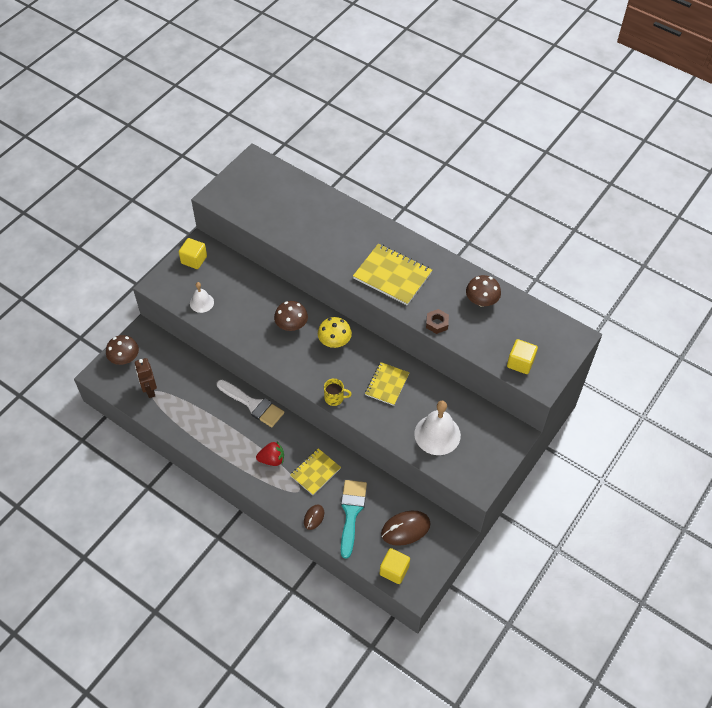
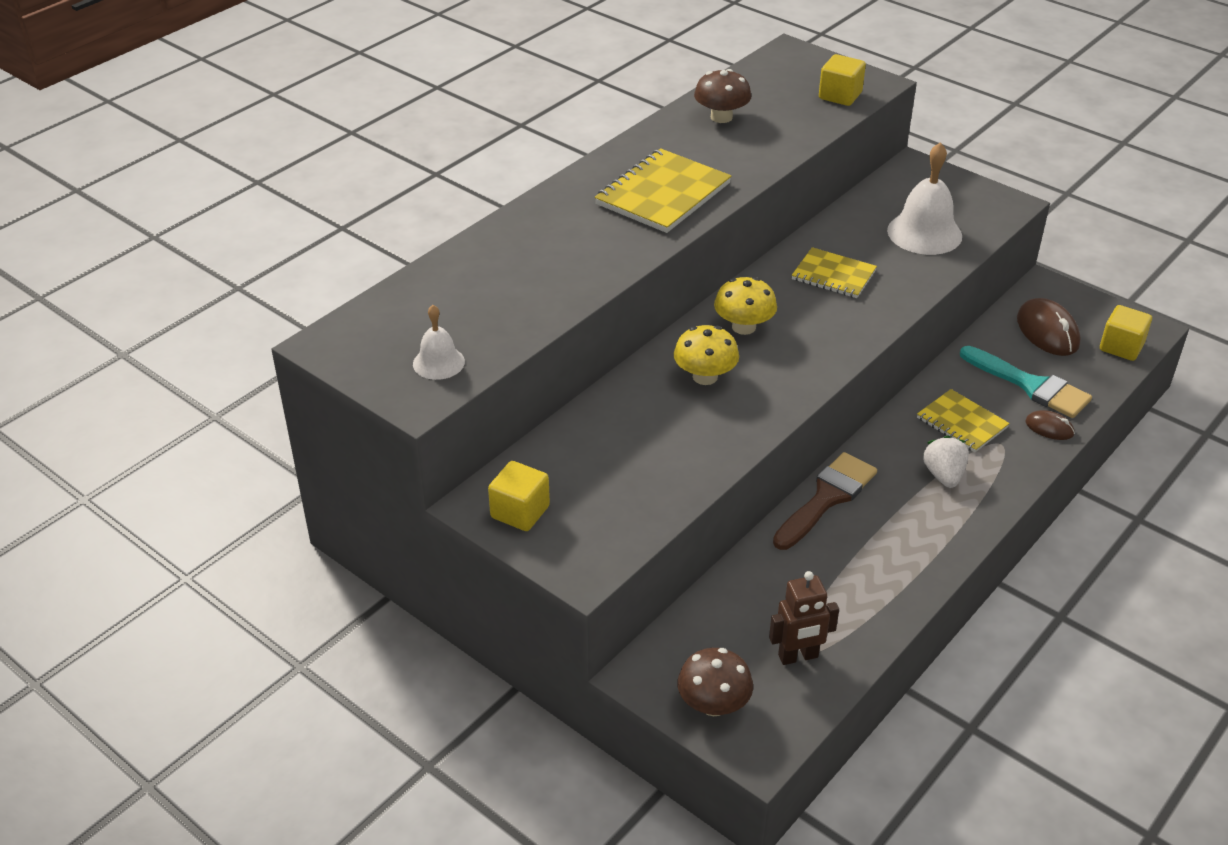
camera: 85 degrees left, 15 degrees down
(201, 302) = (640, 499): white bell -> white bell (438, 362)
(253, 405) = (827, 498): white brush -> brown brush
(272, 459) = (943, 475): red strawberry -> white strawberry
(291, 325) = (705, 377): brown mushroom -> yellow mushroom
(334, 398) = (865, 332): yellow mug -> none
(351, 512) = (1031, 385): turquoise brush -> turquoise brush turned 150 degrees counterclockwise
(437, 323) = (767, 158): brown nut -> none

